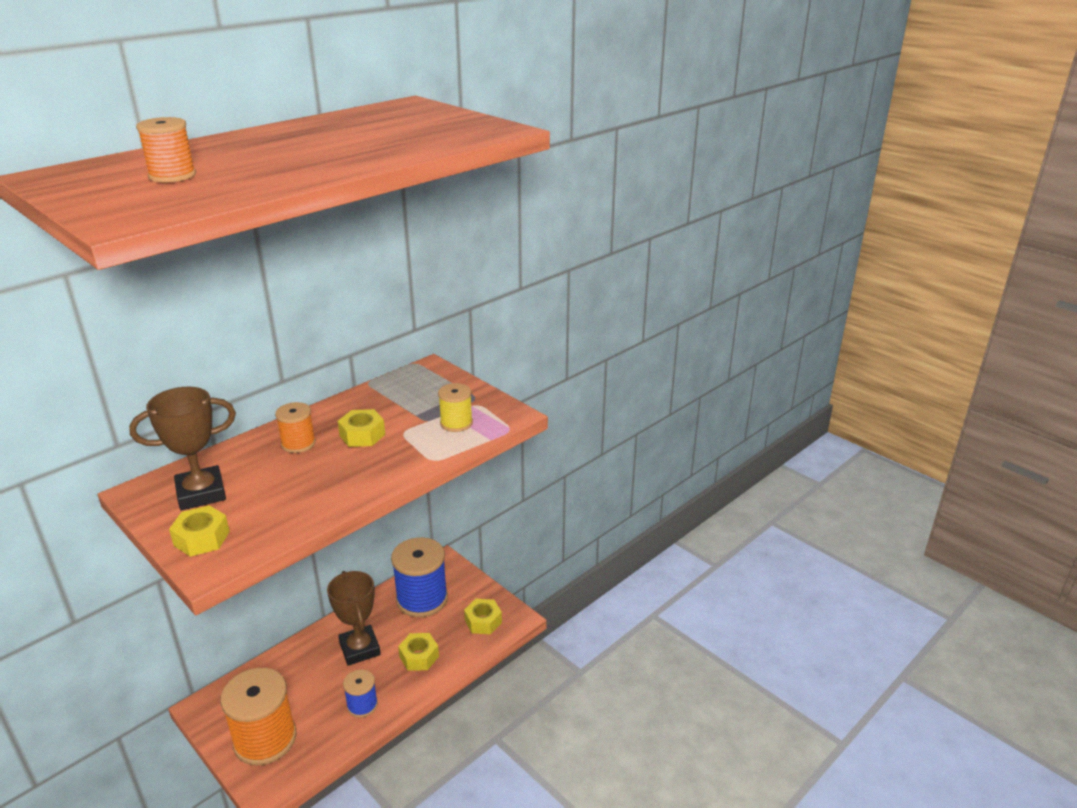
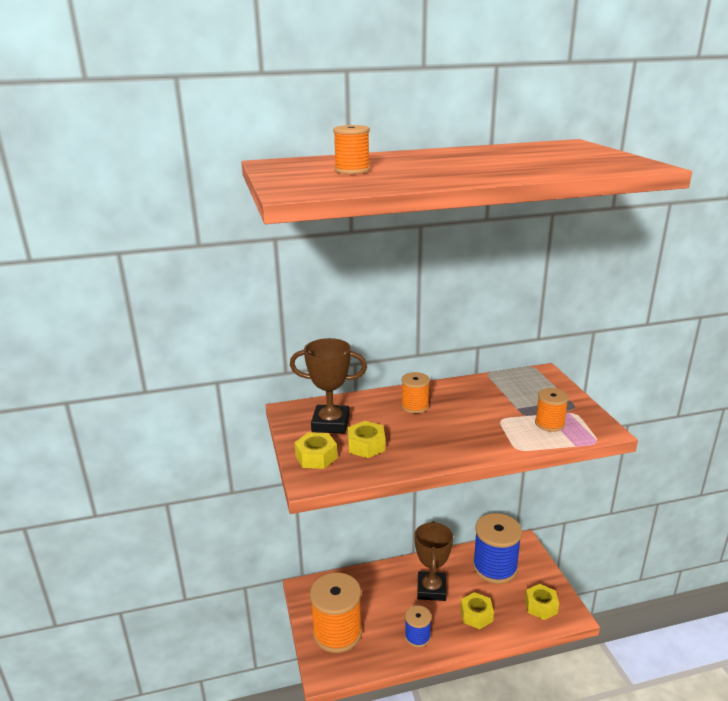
camera: 30 degrees right, 5 degrees down
(362, 435) = (466, 413): yellow nut -> yellow nut (366, 445)
(456, 423) = (549, 424): yellow spool -> orange spool

